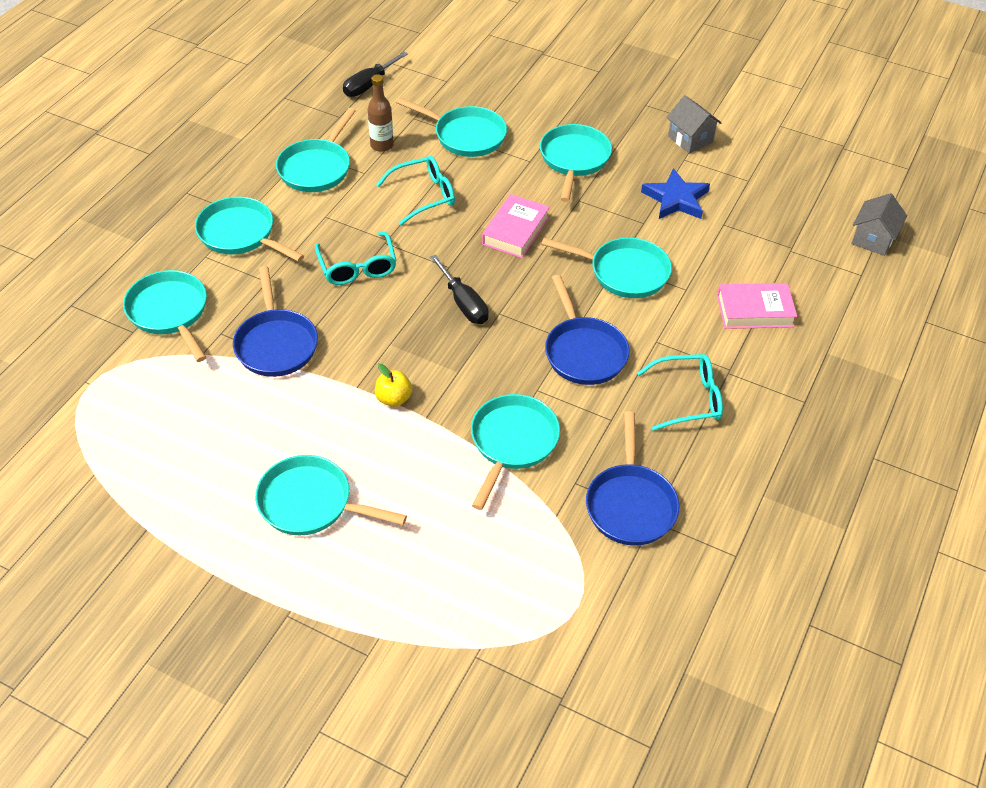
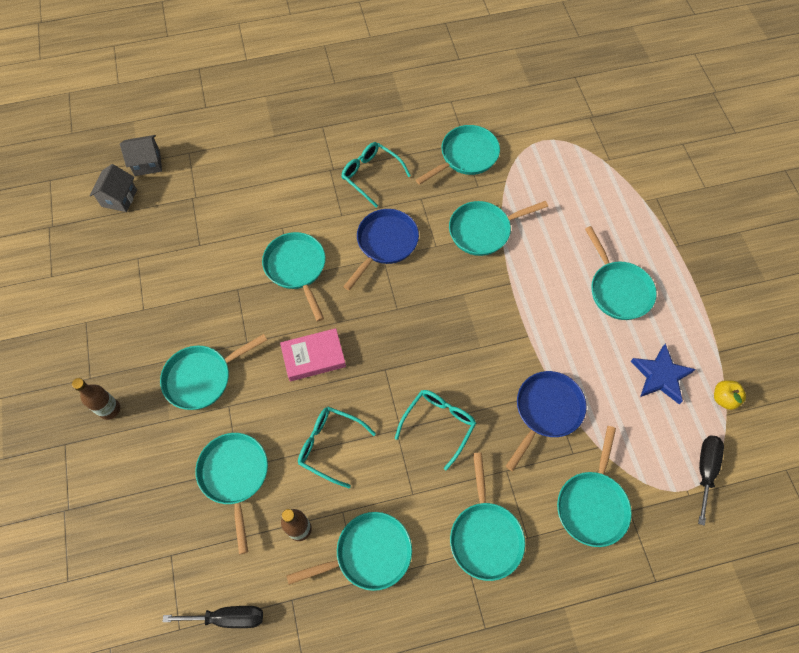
camera: 130 degrees left, 15 degrees up
(394, 398) = (515, 310): yellow apple -> yellow apple (724, 398)
(463, 303) = (408, 334): black screwdriver -> black screwdriver (705, 470)
(603, 102) = (109, 409): none -> brown bottle
(630, 504) = (466, 156): blue pan -> turquoise pan
(676, 199) = (195, 286): blue star -> blue star (660, 376)
(690, 139) = (114, 320): grey house -> grey house (119, 198)
(754, 311) = (270, 184): pink book -> none

